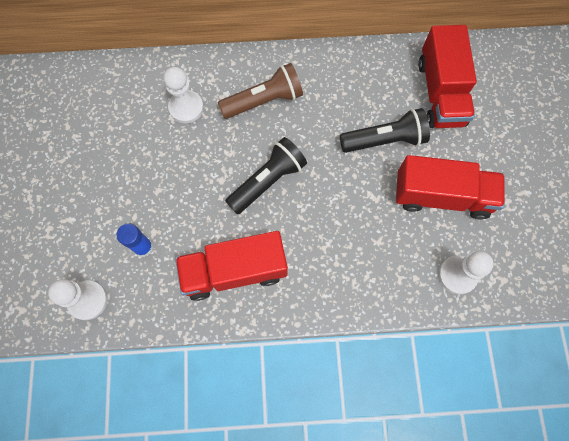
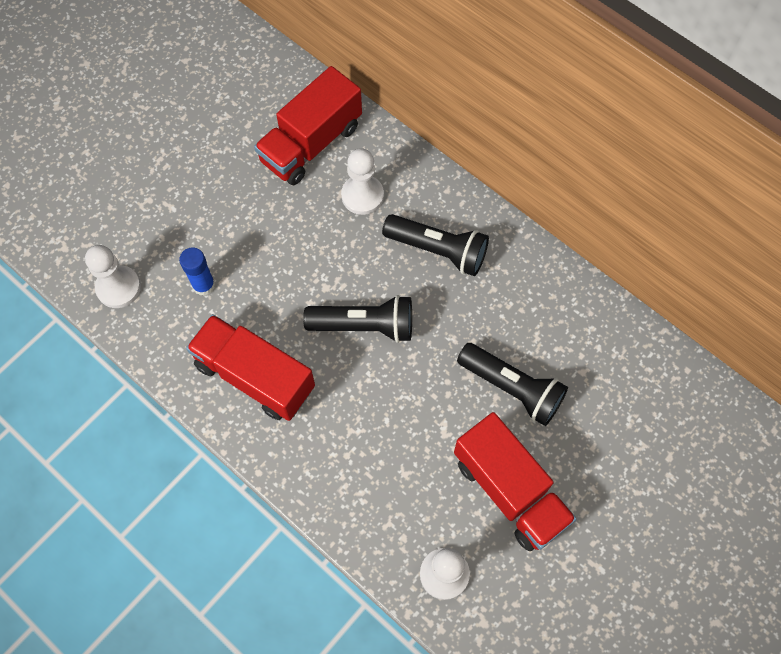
camera: 45 degrees right, 5 degrees down
(264, 101) = (438, 250): brown flashlight -> black flashlight
(440, 92) = (618, 394): red truck -> red truck (311, 143)

